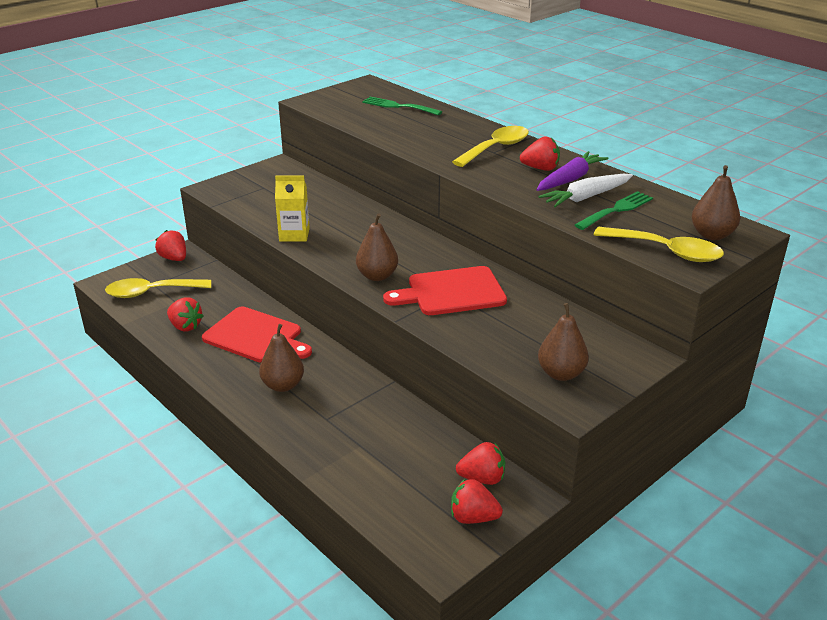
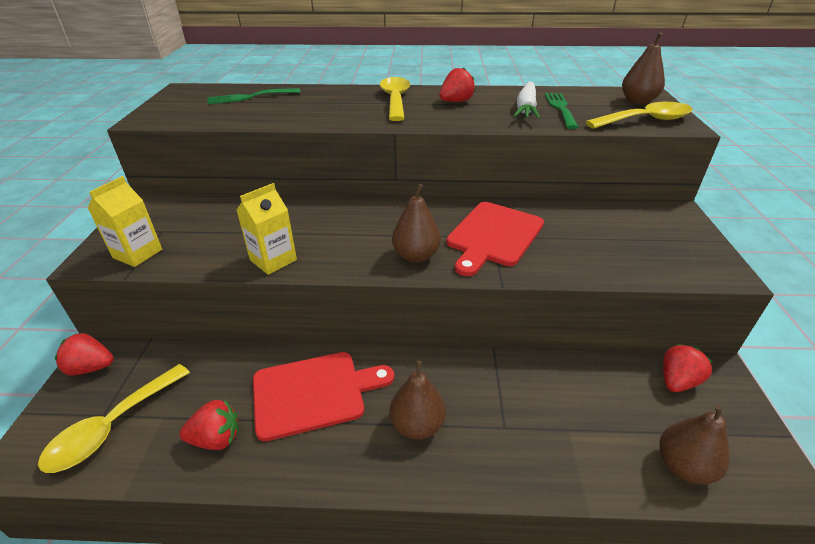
camera: 45 degrees left, 5 degrees up
(234, 195) = (137, 253): none -> yellow carton
(473, 517) = (730, 421): red strawberry -> none
(561, 373) = (671, 253): brown pear -> brown pear (683, 466)
(570, 179) = (489, 101): purple carrot -> none

